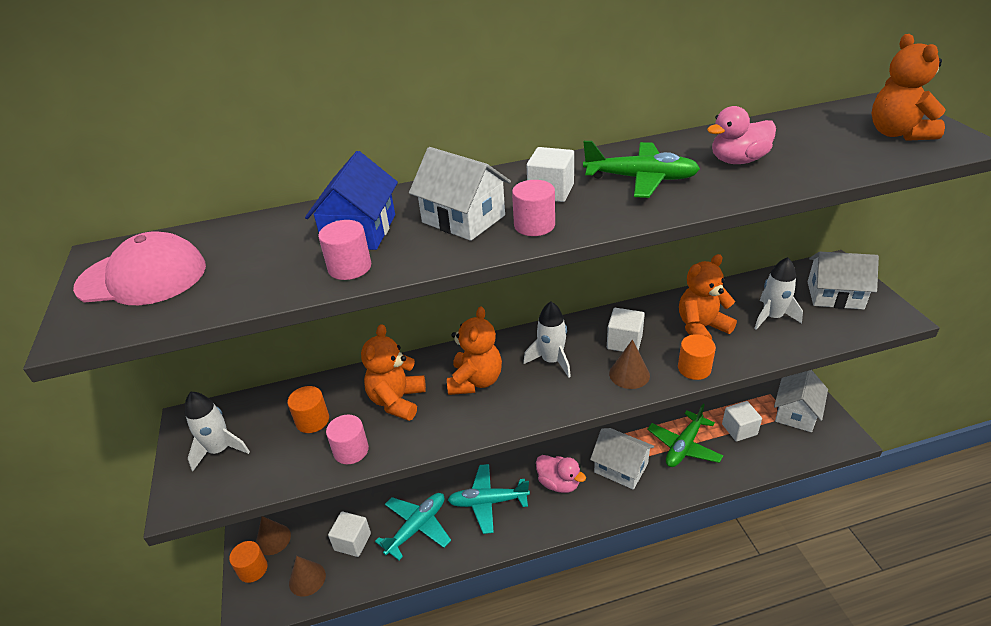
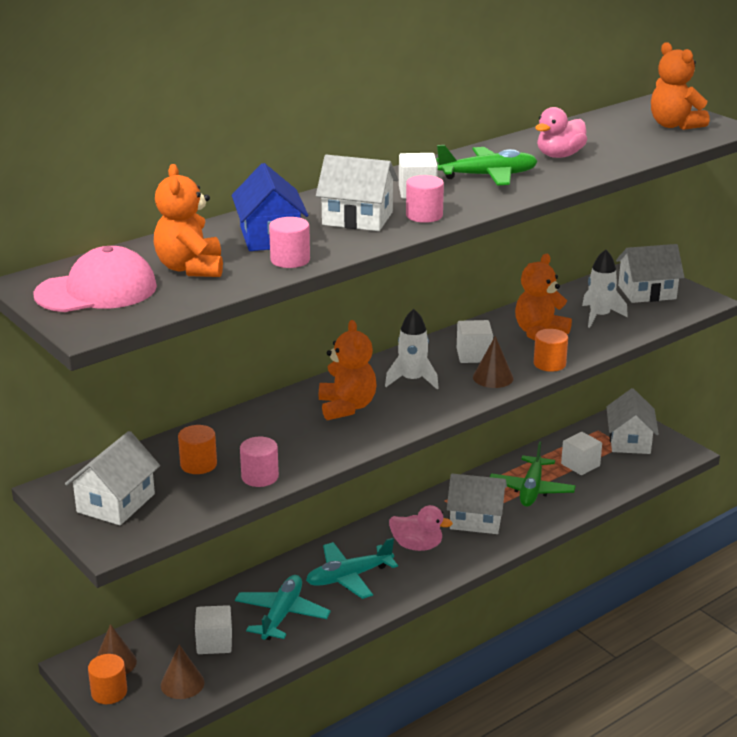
camera: 25 degrees left, 10 degrees down
(220, 450) = (116, 503): white rocket -> white house
(397, 401) = (277, 435): orange teddy bear -> orange teddy bear (190, 268)

